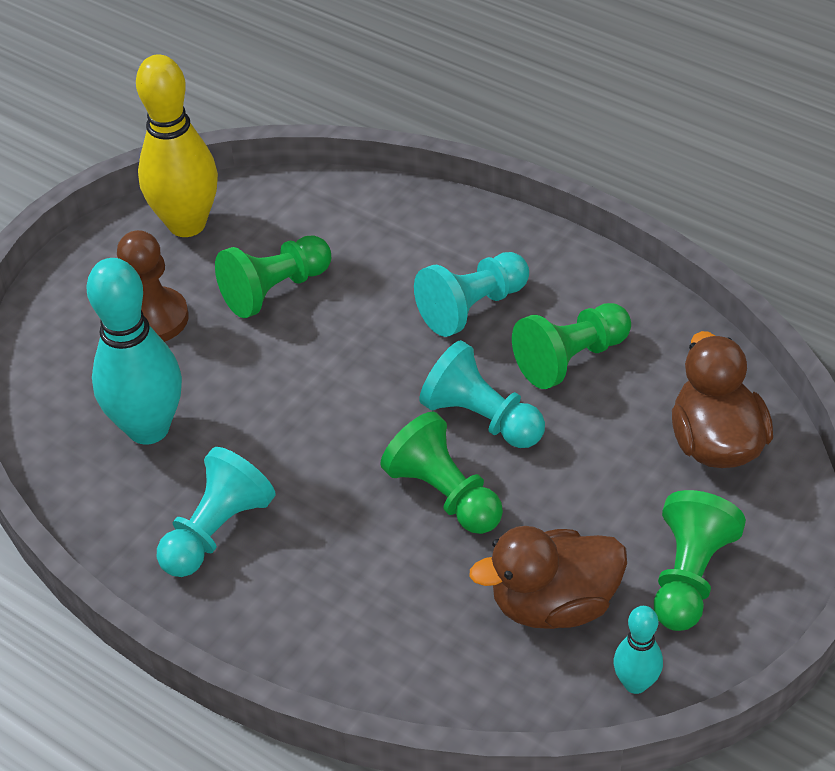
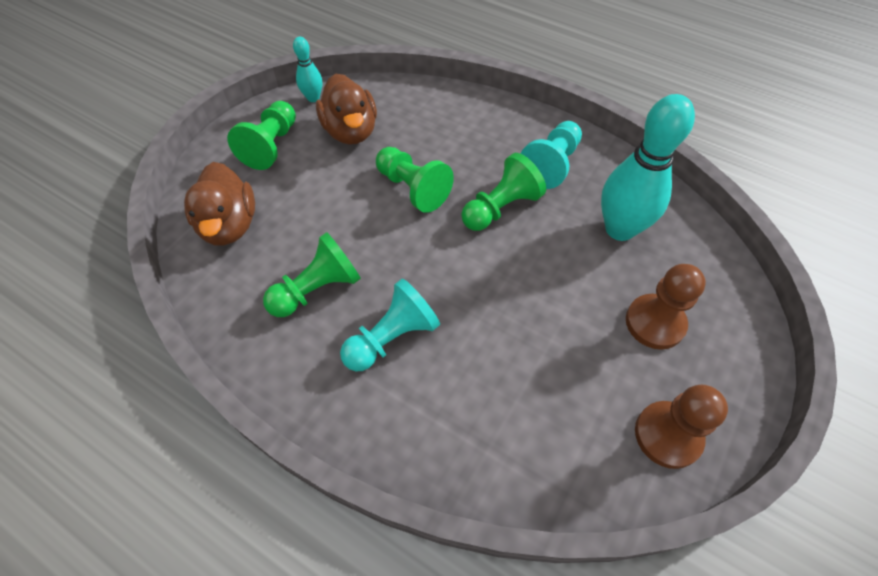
camera: 175 degrees right, 10 degrees up
(187, 224) = (667, 435): yellow bowling pin -> brown pawn
(275, 290) = (561, 354): green pawn -> green pawn (500, 208)
(481, 418) = (387, 240): turquoise pawn -> none
(553, 604) = (351, 131): brown duck -> brown duck turned 90 degrees clockwise

